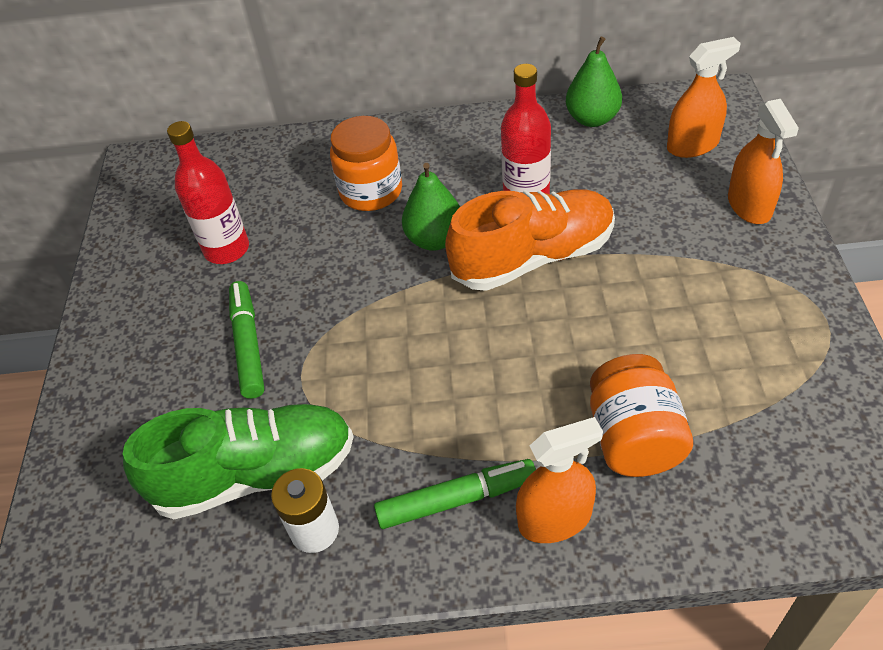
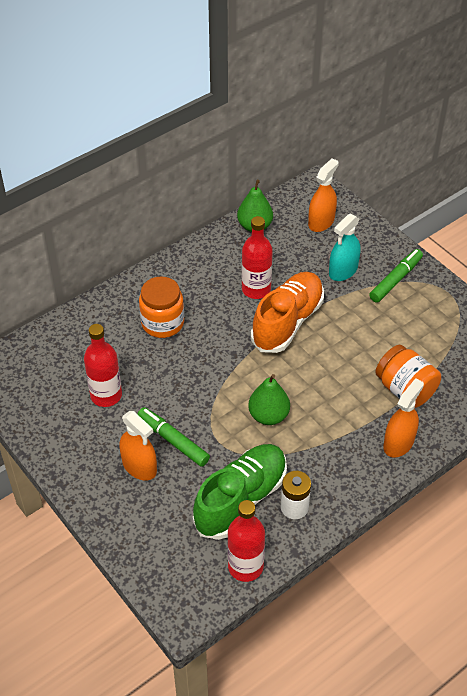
camera: 40 degrees left, 0 degrees up
(172, 580) = (245, 566): none -> red bottle
(435, 239) = (226, 335): green pear -> green pear (268, 415)
(455, 499) = (348, 458): green marker -> green marker (395, 280)
(673, 221) = (343, 271): none -> turquoise spray bottle
(749, 205) = (374, 246): orange spray bottle -> orange spray bottle (139, 466)

